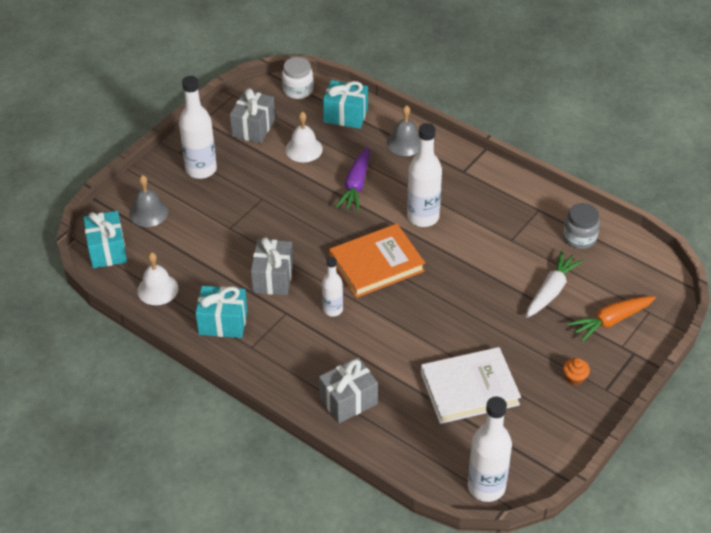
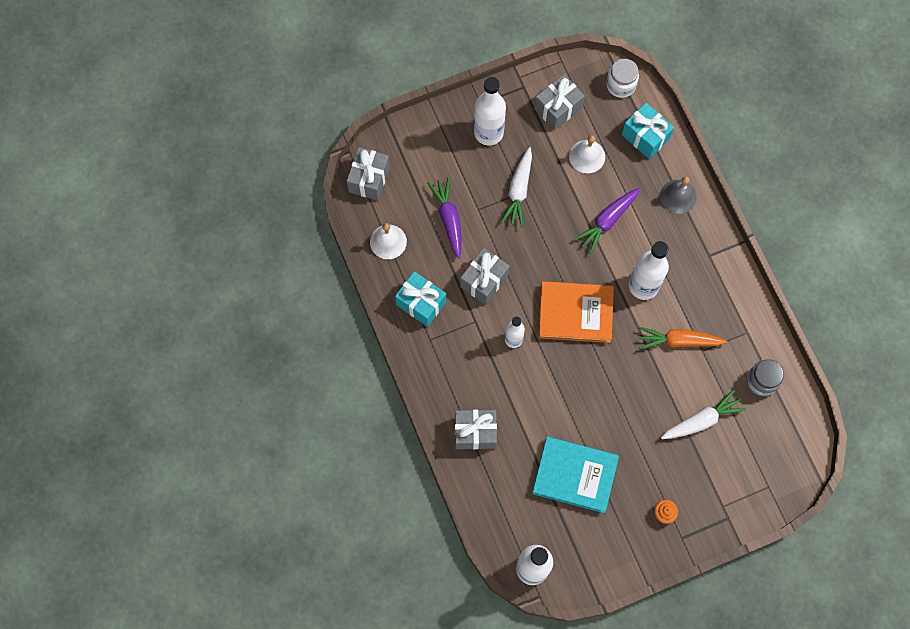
camera: 30 degrees right, 25 degrees up
(107, 250) = (369, 179): turquoise gift -> grey gift
(148, 212) = (421, 157): grey bell -> none
(206, 247) = (449, 219): none -> purple carrot
(259, 199) = (518, 191): none -> white carrot
(469, 389) = (574, 475): white book -> turquoise book
(610, 321) = (730, 477): orange carrot -> orange carrot (679, 341)

